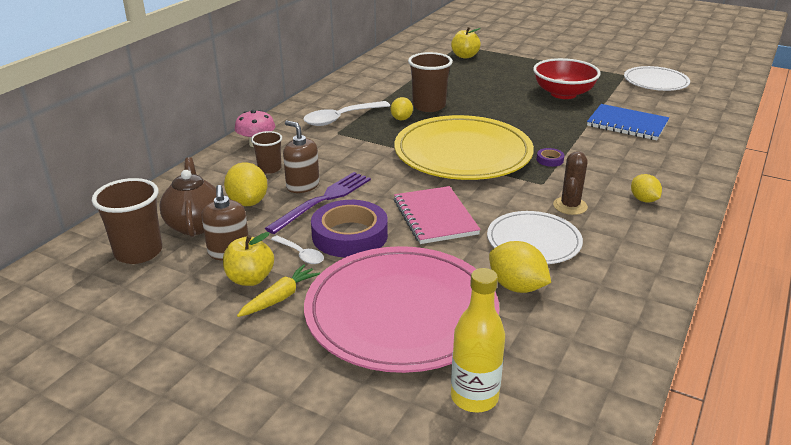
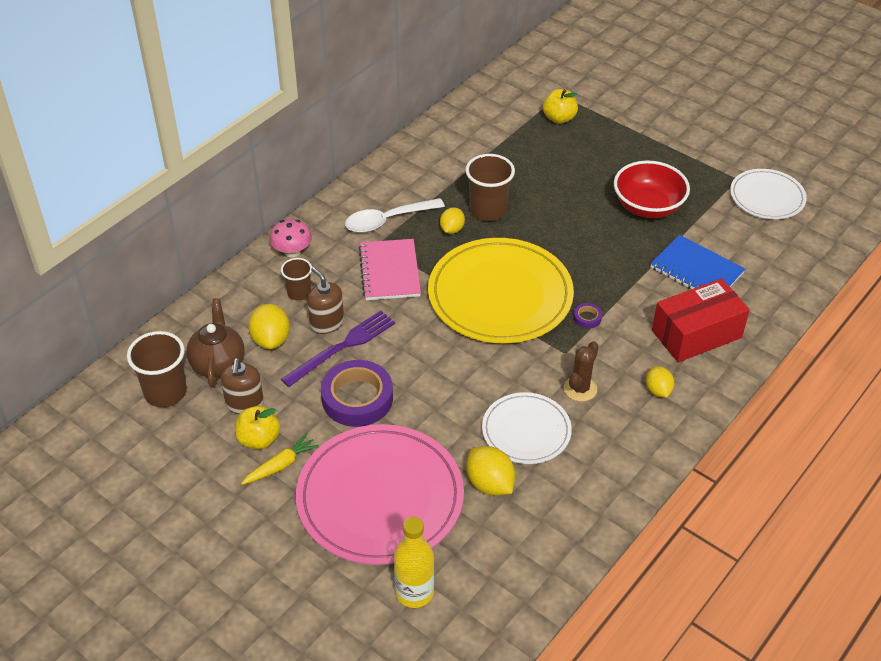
camera: 10 degrees right, 15 degrees up
(301, 254) = (308, 416): white spoon -> none
(435, 217) = (443, 385): pink notebook -> pink notebook (390, 271)
(653, 161) = (696, 334): none -> red box

